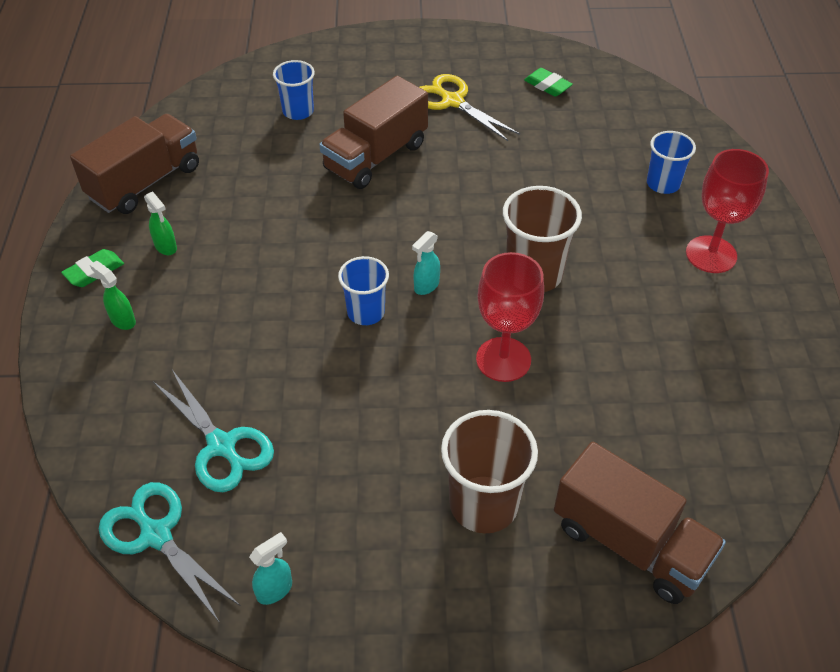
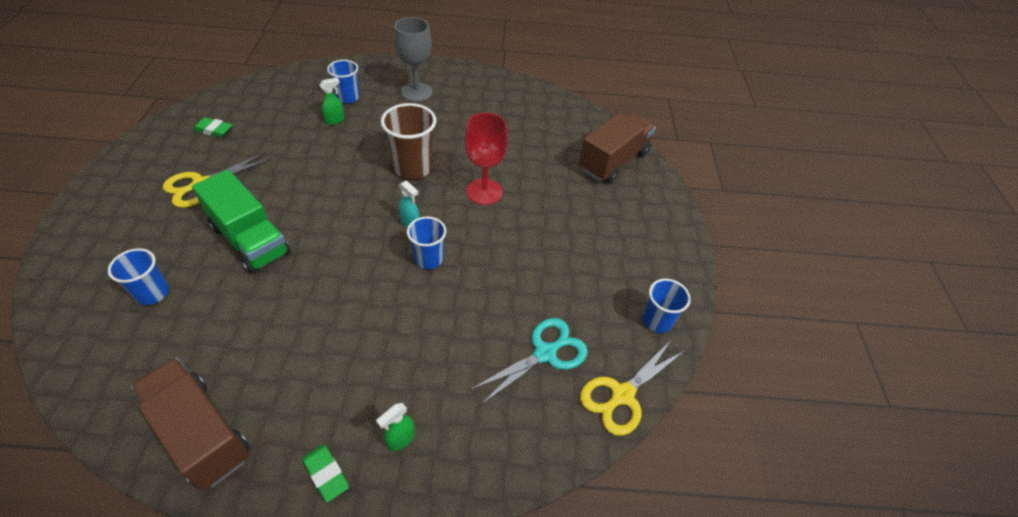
camera: 90 degrees left, 0 degrees up
(156, 535) = (622, 395): turquoise scissors -> yellow scissors
(166, 247) = (311, 406): green spray bottle -> green spray bottle (335, 120)
(275, 590) = (657, 321): turquoise spray bottle -> blue cup
(376, 156) = (250, 240): brown truck -> green truck
(483, 504) = (591, 215): brown cup -> none
(547, 86) = (214, 130): green eraser -> green eraser turned 60 degrees clockwise
(711, 254) = (416, 92): red goblet -> grey goblet

